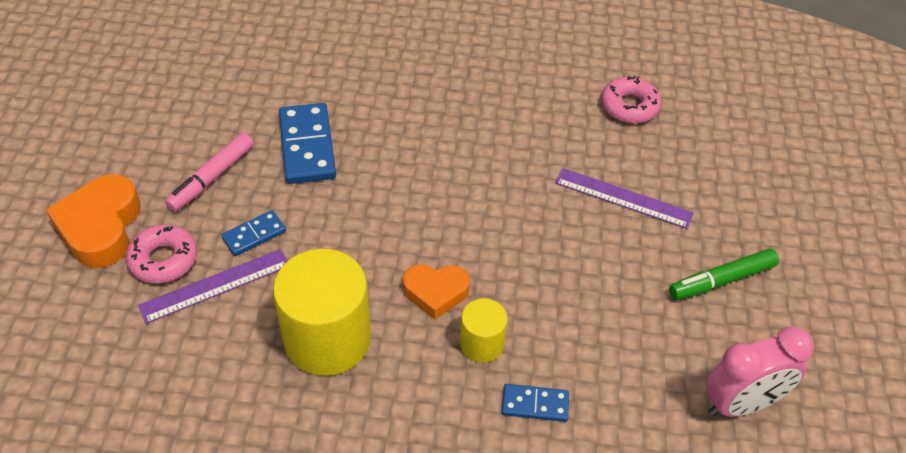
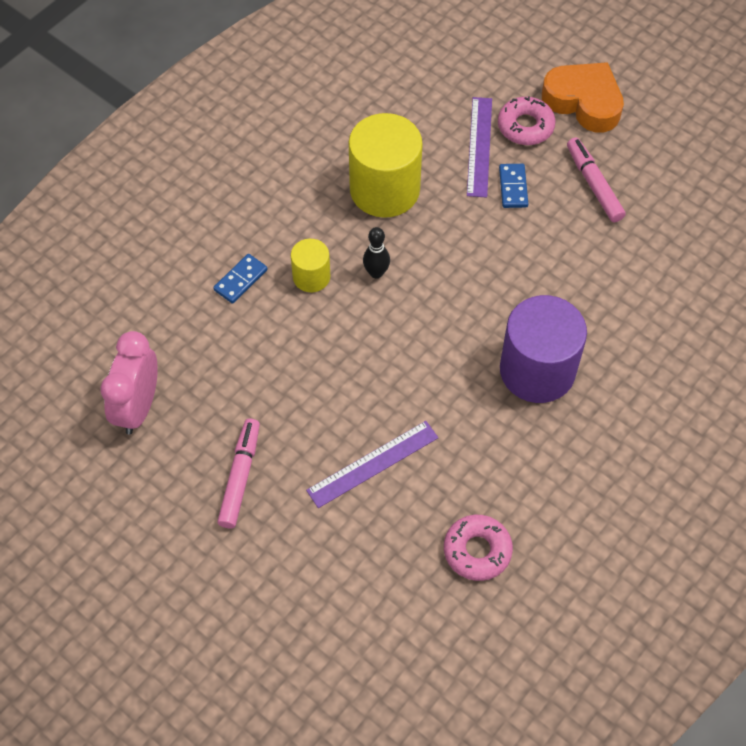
camera: 125 degrees right, 10 degrees up
(307, 146) = (590, 262): blue domino -> none
(435, 292) = (376, 273): orange heart -> black bowling pin
(446, 136) = (537, 370): none -> purple cylinder
(721, 280) = (240, 477): green marker -> pink marker

